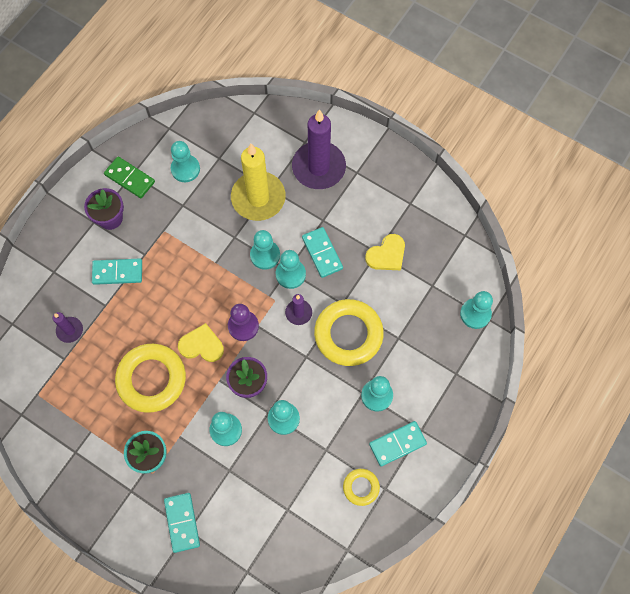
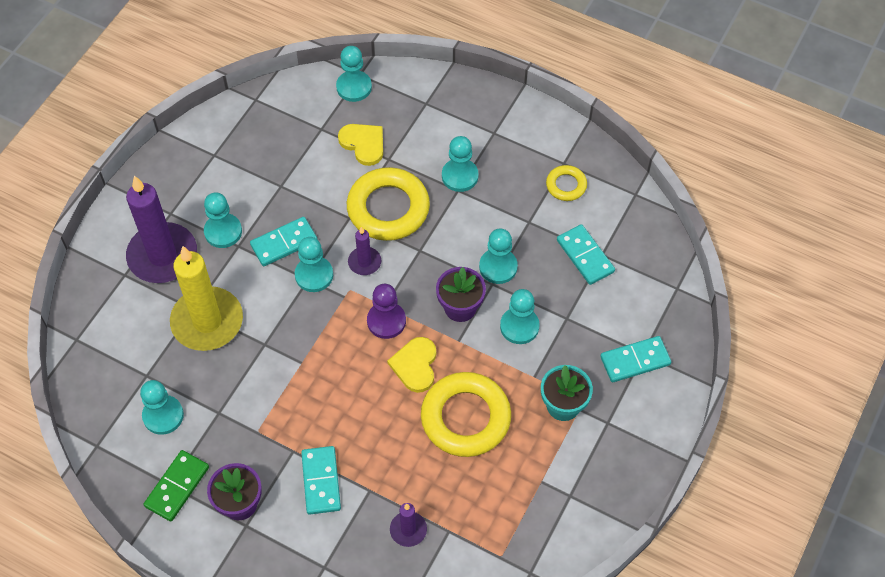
camera: 95 degrees left, 10 degrees down
(265, 255) = (289, 306): turquoise pawn -> turquoise pawn (223, 232)
(387, 254) = (283, 175): yellow heart -> yellow heart (363, 144)
(397, 444) = (513, 154): turquoise domino -> turquoise domino (585, 256)

